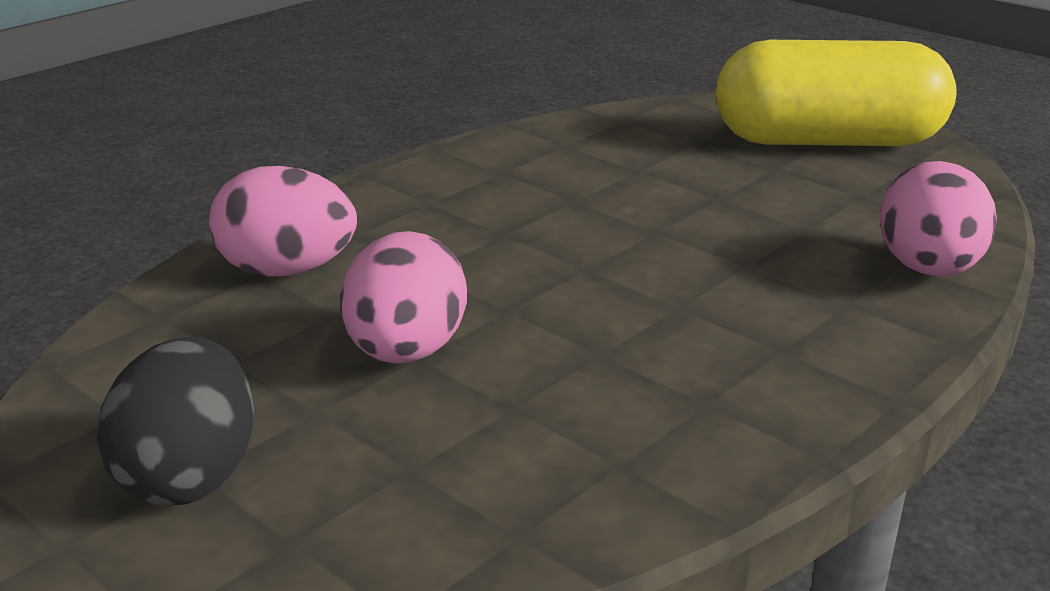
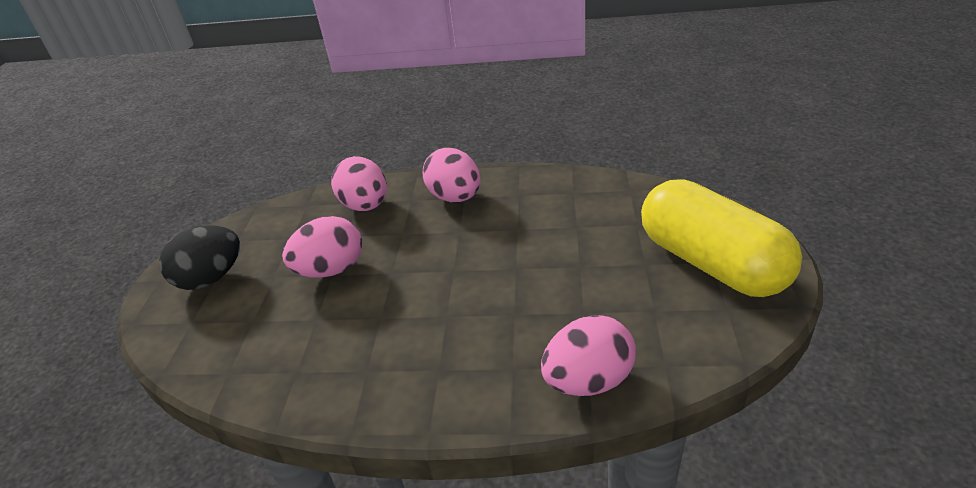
camera: 55 degrees right, 10 degrees up
(417, 206) = (455, 197): none -> pink egg

